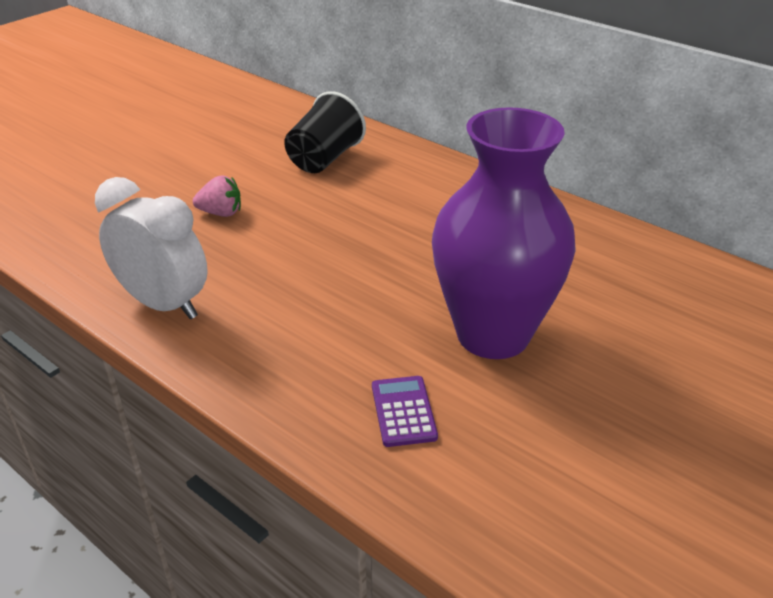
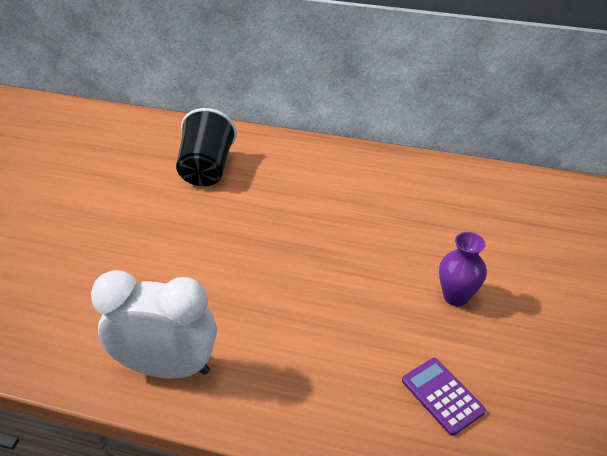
camera: 25 degrees left, 5 degrees up
(221, 213) = (153, 252): pink strawberry -> none
(493, 335) = (455, 296): purple vase -> purple vase, size x0.41

